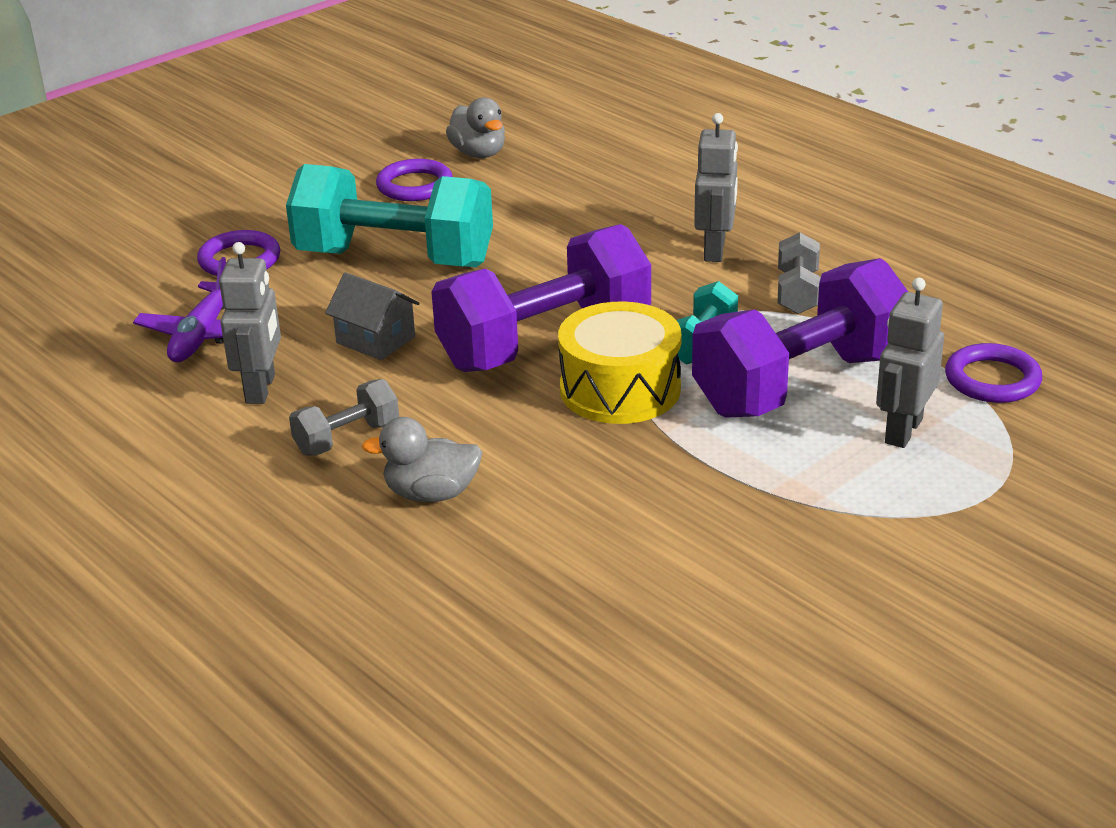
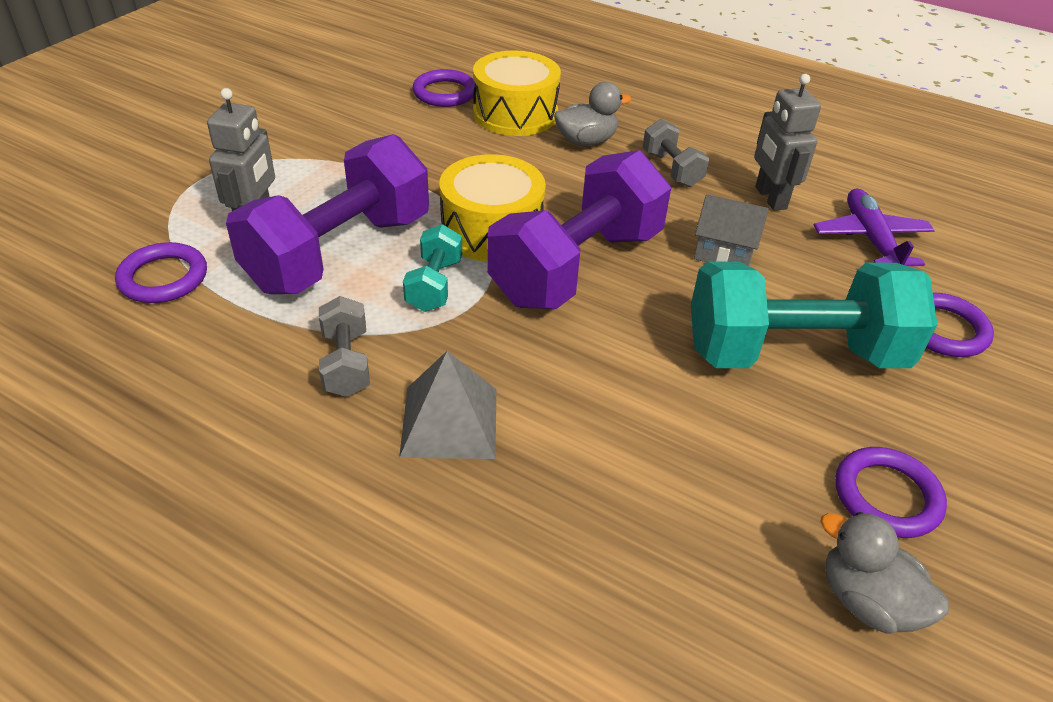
camera: 160 degrees right, 10 degrees up
(347, 438) = (671, 169): grey dumbbell -> grey dumbbell turned 60 degrees counterclockwise
(510, 556) = (515, 114): none -> yellow drum
(608, 616) = (445, 93): none -> purple ring
(715, 250) = (449, 421): grey robot -> grey pyramid

